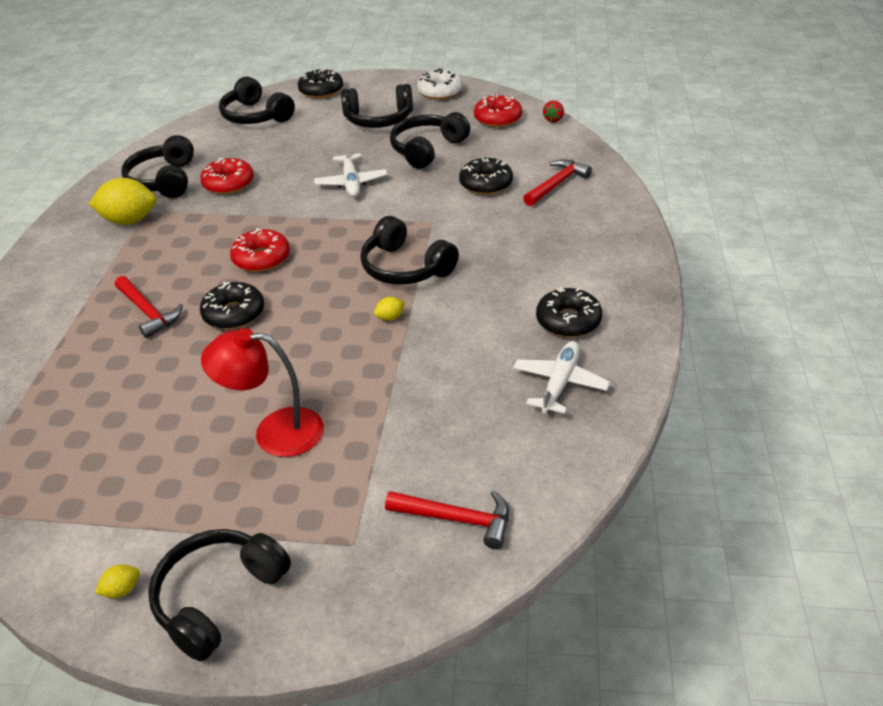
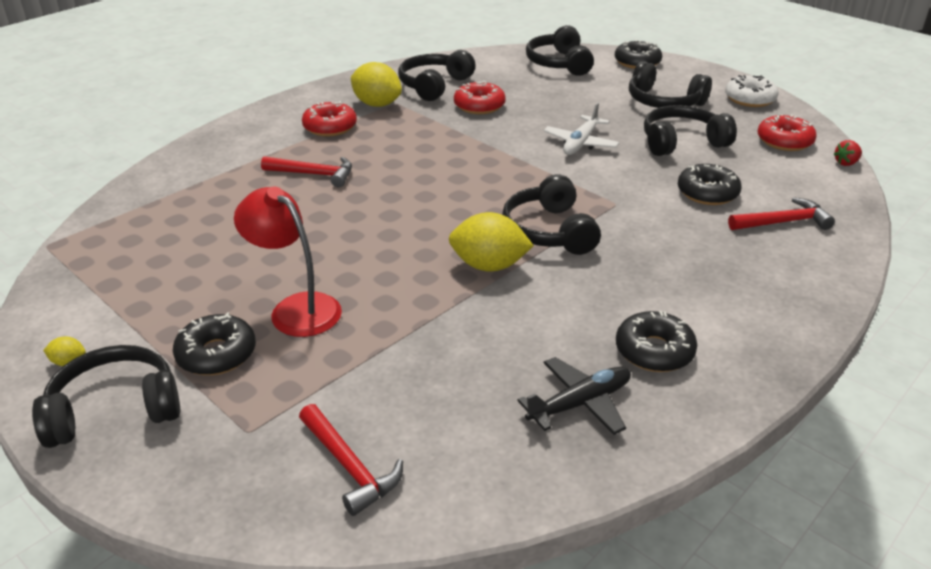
camera: 35 degrees right, 5 degrees down
(148, 312) = (314, 174): red hammer -> red hammer turned 75 degrees counterclockwise
(234, 313) = (371, 204): black donut -> black donut (216, 354)
(261, 258) = (439, 171): red donut -> red donut (330, 127)
(390, 317) = (489, 266): yellow lemon -> yellow lemon, size x2.27
(560, 383) = (580, 403): white plane -> black plane

